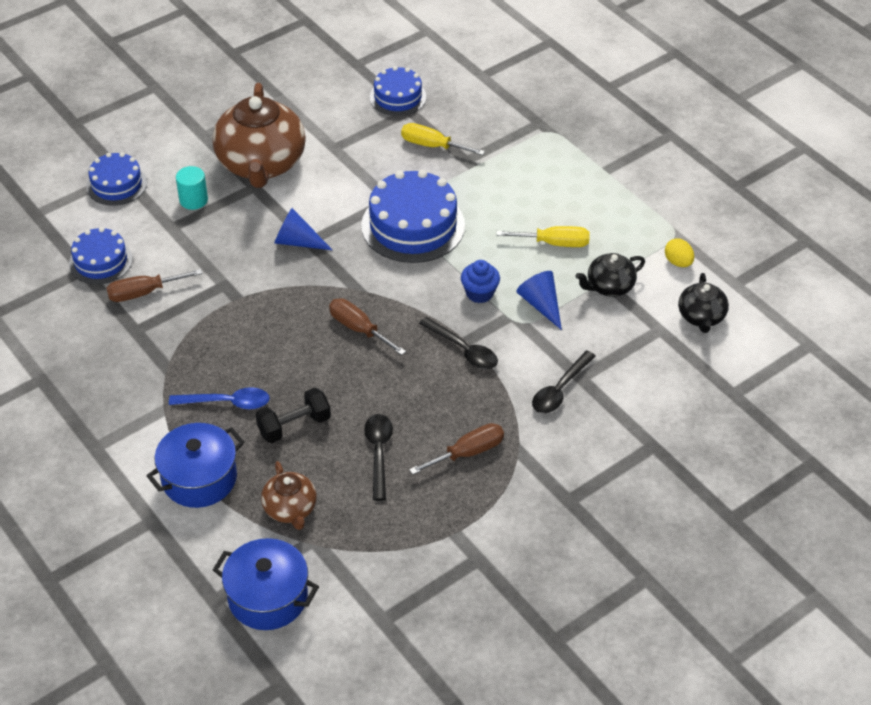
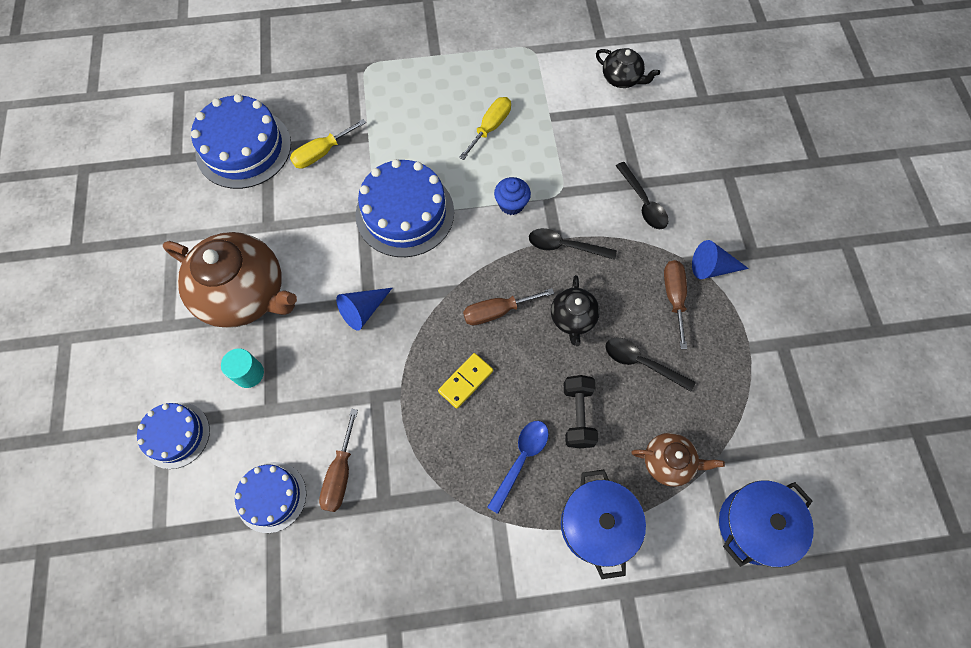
camera: 60 degrees left, 20 degrees up
(276, 336) = (466, 381): none -> yellow domino
(397, 97) = (243, 148): blue cake -> blue cake, size x1.68
(463, 350) = (565, 246): black spoon -> black spoon turned 150 degrees counterclockwise
(541, 304) = (549, 169): blue cone -> blue cone (712, 268)
(609, 286) = (558, 117): black teapot -> black teapot (573, 318)
(678, 262) = (560, 63): yellow egg -> none

